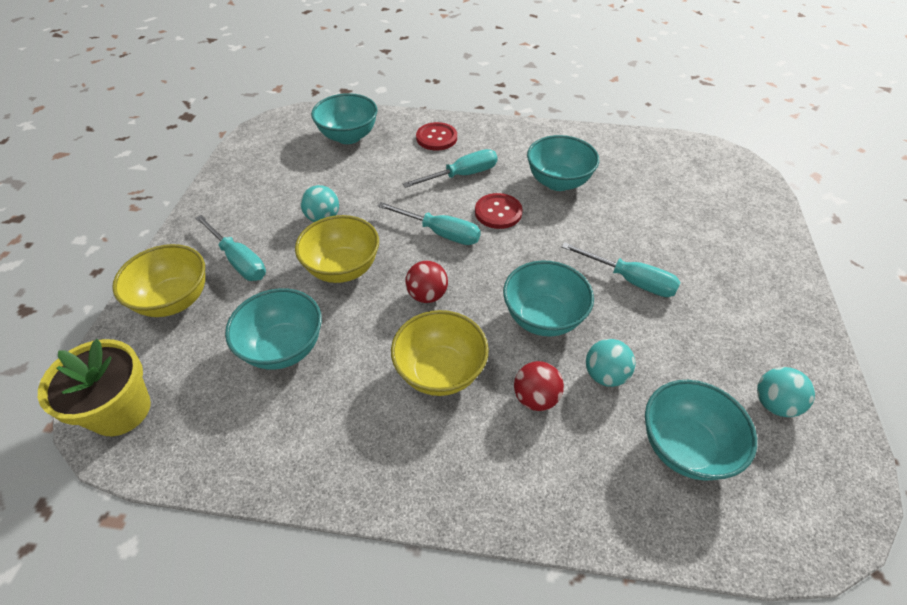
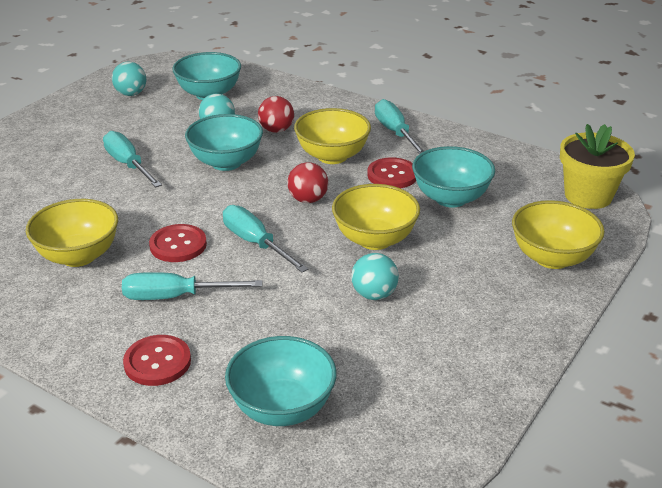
camera: 155 degrees left, 15 degrees down
(239, 260) = (482, 276): turquoise screwdriver -> turquoise screwdriver (395, 133)
(358, 363) = (392, 175): none -> red button
(558, 182) = (78, 256): turquoise bowl -> yellow bowl

